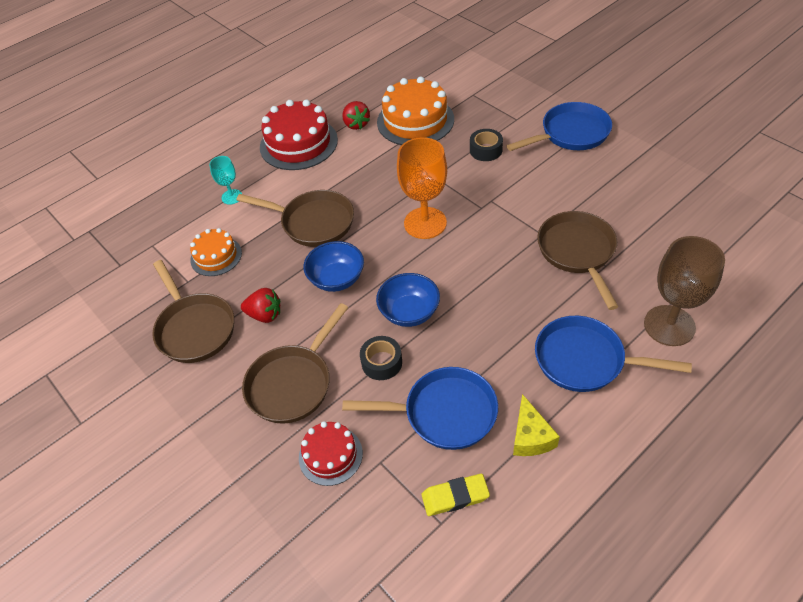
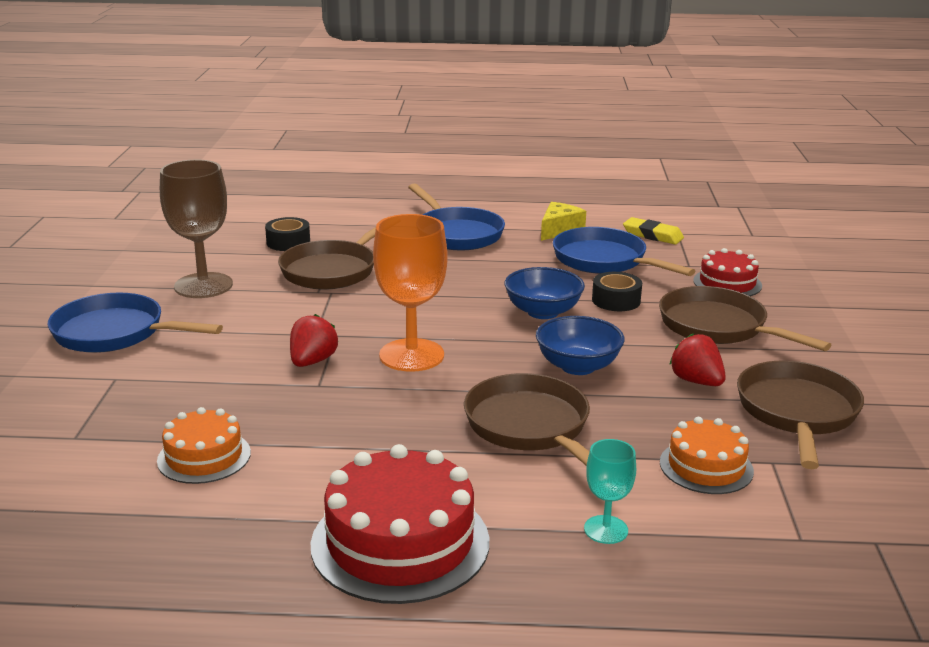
camera: 140 degrees left, 25 degrees down
(293, 383) = (718, 327): brown pan -> brown pan turned 120 degrees counterclockwise
(356, 124) = (277, 509): red strawberry -> red strawberry (312, 361)
(415, 120) = (204, 456): orange cake -> orange cake, size x0.58
(486, 150) = (217, 373): black tape -> black tape (288, 242)
(669, 325) = (367, 219): brown goblet -> brown goblet (203, 285)

